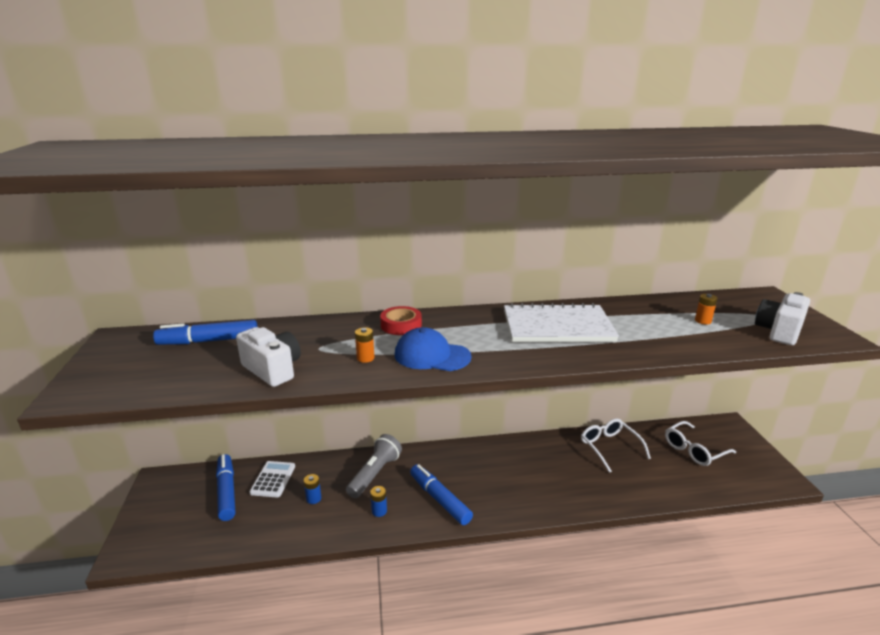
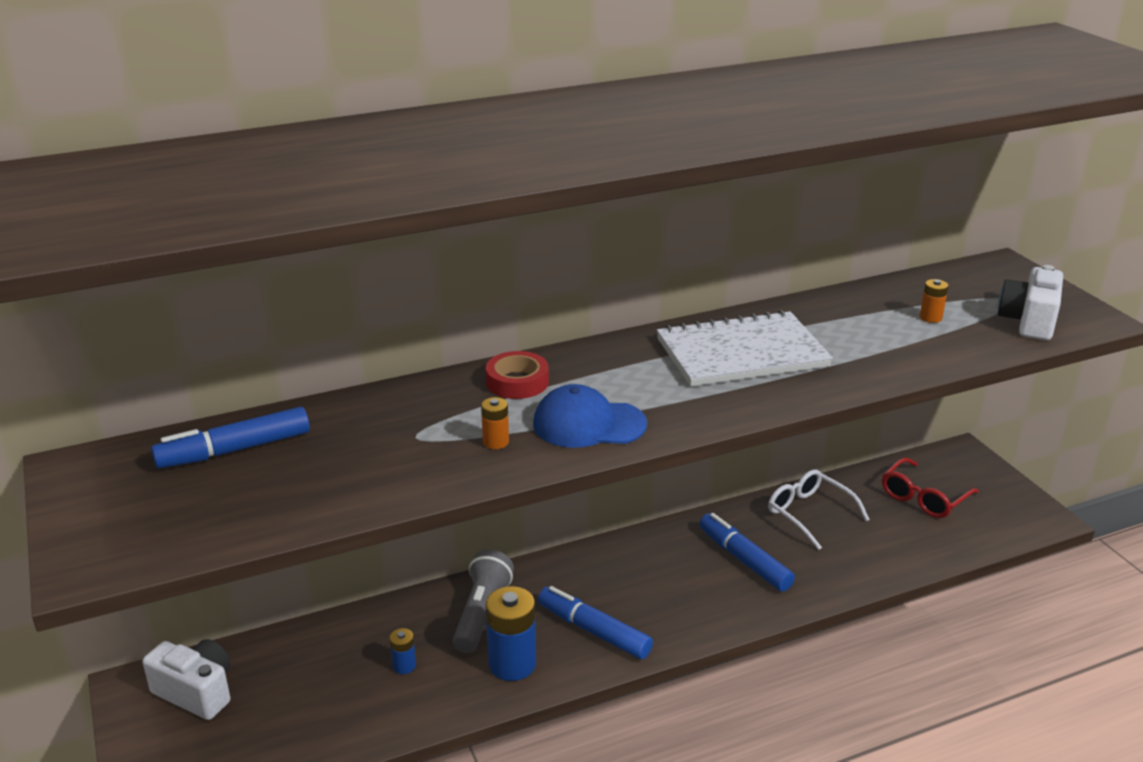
camera: 15 degrees left, 5 degrees up
(227, 491) = (259, 682): blue marker -> blue marker (744, 560)
(273, 369) = (370, 480): white camera -> white camera (196, 692)
(273, 479) = (325, 650): white calculator -> none
(379, 511) = (512, 664): blue battery -> blue battery, size x2.04
(694, 450) = (924, 498): white glasses -> red glasses

